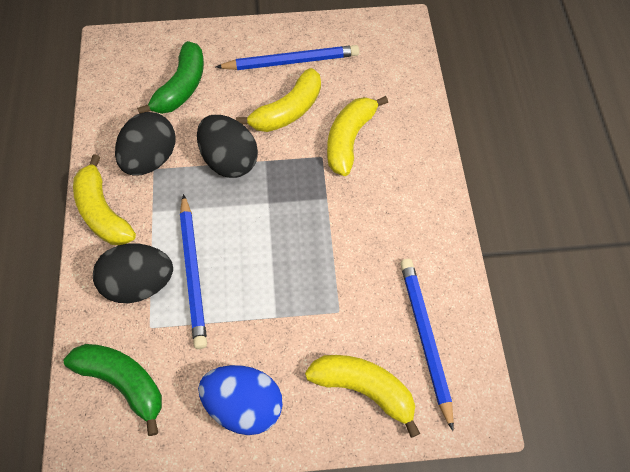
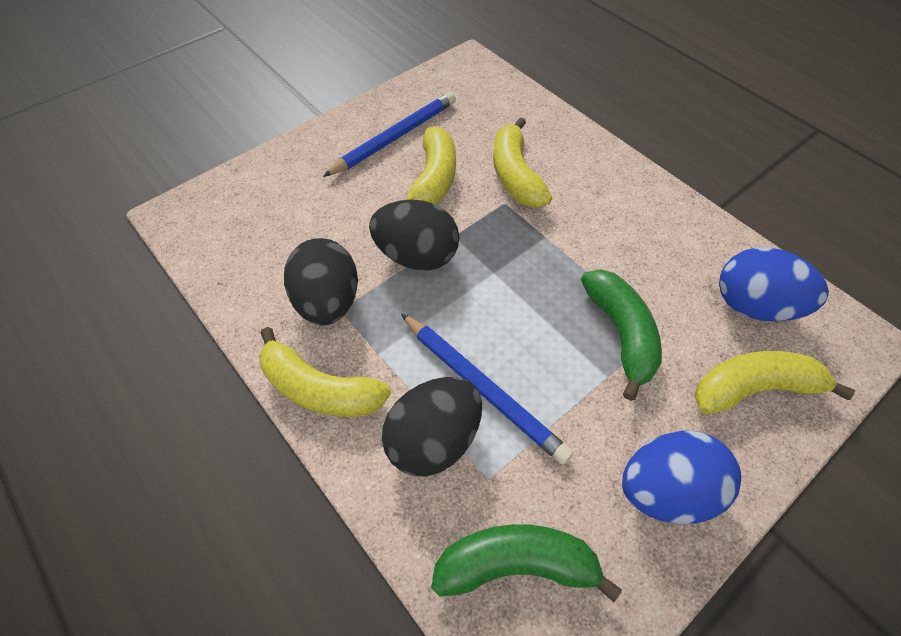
camera: 35 degrees left, 5 degrees down
(181, 87) = (300, 215): green banana -> green banana (621, 334)
(425, 338) = (754, 305): blue pencil -> blue egg

